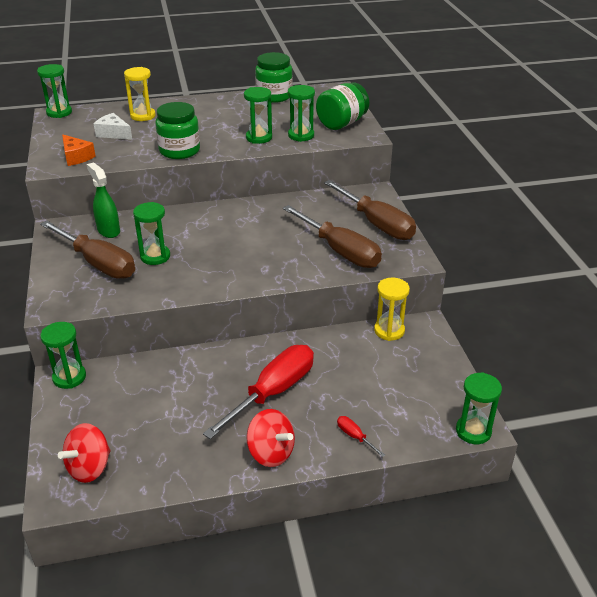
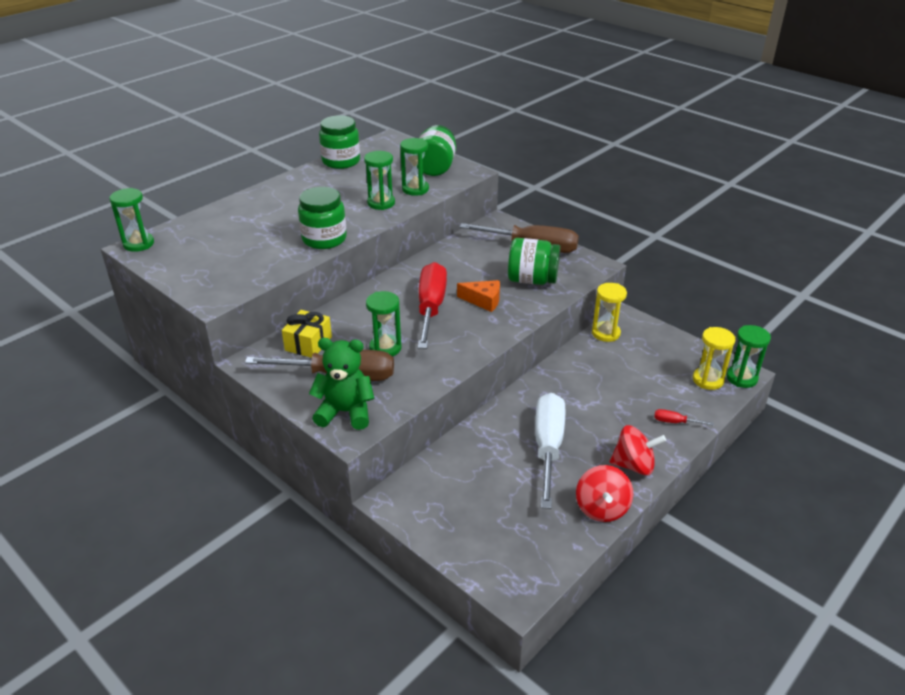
camera: 35 degrees left, 0 degrees up
(68, 290) = (345, 412): none -> green teddy bear
(69, 377) = (398, 495): green hourglass -> none
(76, 157) = (227, 280): orange cheese -> orange cheese (483, 301)
(89, 467) = (513, 555): red spinning top -> red spinning top (601, 508)
(108, 230) = (308, 343): green spray bottle -> yellow gift
(113, 133) = (232, 245): white cheese -> none
(143, 116) = (238, 218): yellow hourglass -> yellow hourglass (708, 380)
(219, 400) = (548, 447): none -> white screwdriver
(272, 392) = (580, 420): red screwdriver -> red screwdriver (431, 308)
(339, 251) = (532, 280): brown screwdriver -> green jar

